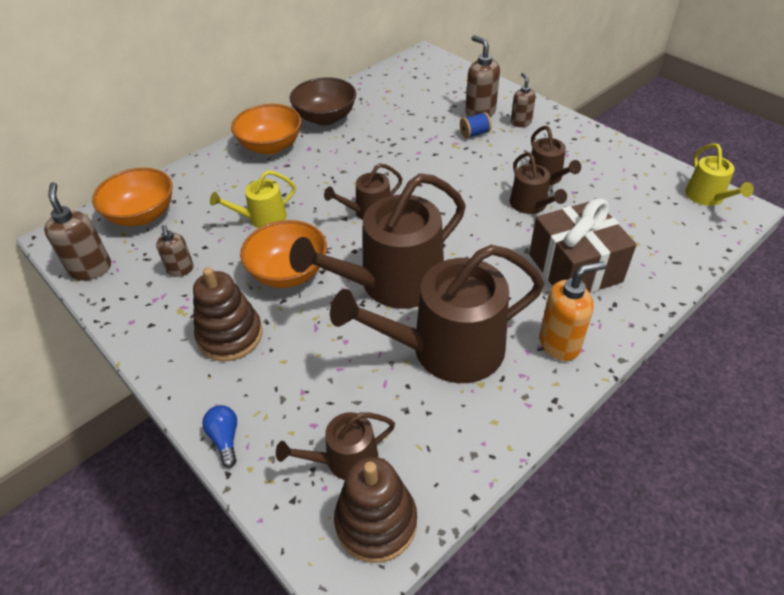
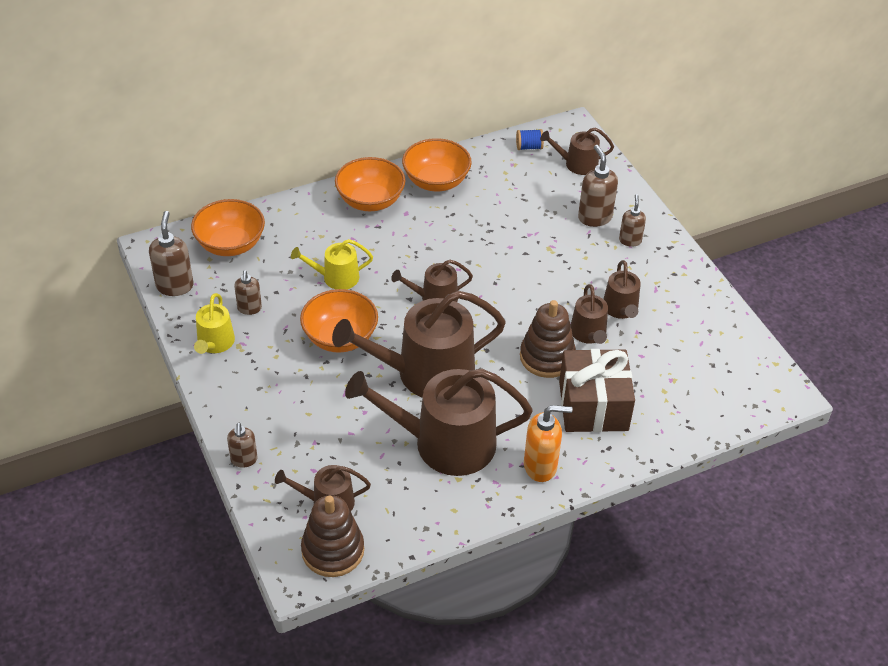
camera: 15 degrees right, 0 degrees up
(225, 438) = (244, 460): blue light bulb -> brown soap dispenser
(230, 335) = (273, 379): brown stacking toy -> brown stacking toy (547, 357)
(325, 118) = (436, 181): brown bowl -> orange bowl
(442, 79) = (577, 164): none -> brown watering can
(474, 134) = (576, 241): blue spool -> blue spool (529, 147)
(707, 197) = (764, 374): yellow watering can -> yellow watering can (215, 343)

